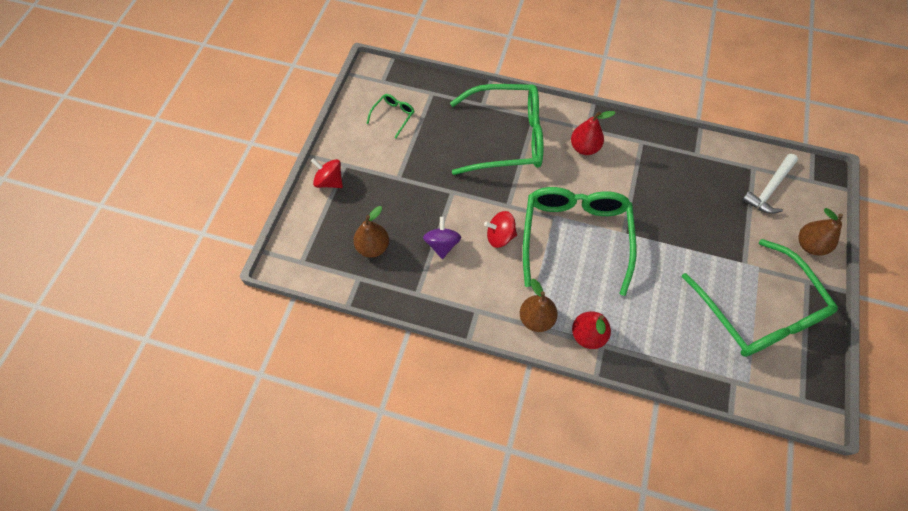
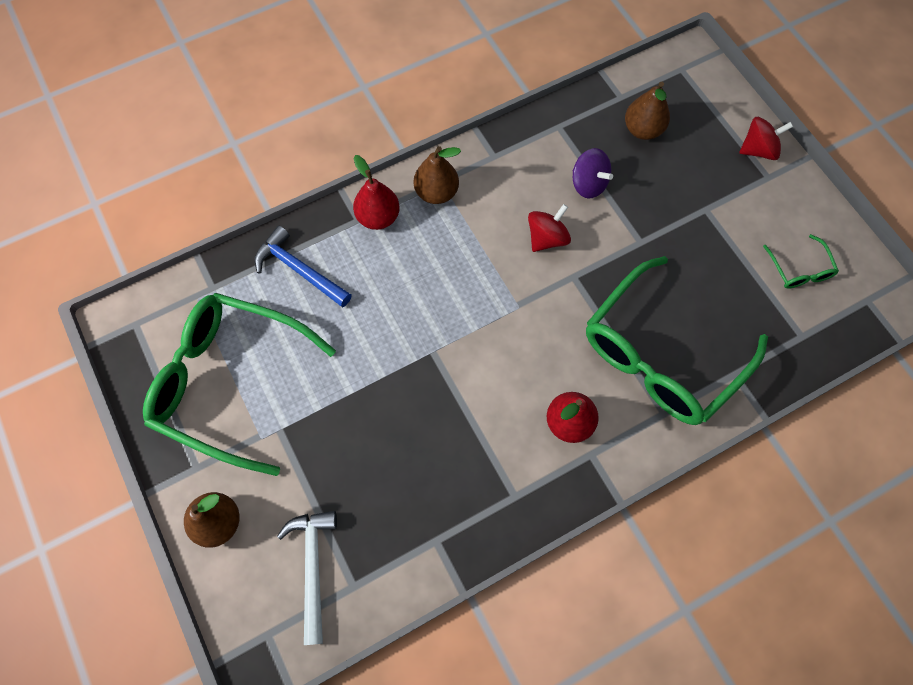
camera: 135 degrees right, 5 degrees up
(575, 237) = (476, 301): green glasses -> none
(666, 344) = (299, 270): none -> blue hammer

